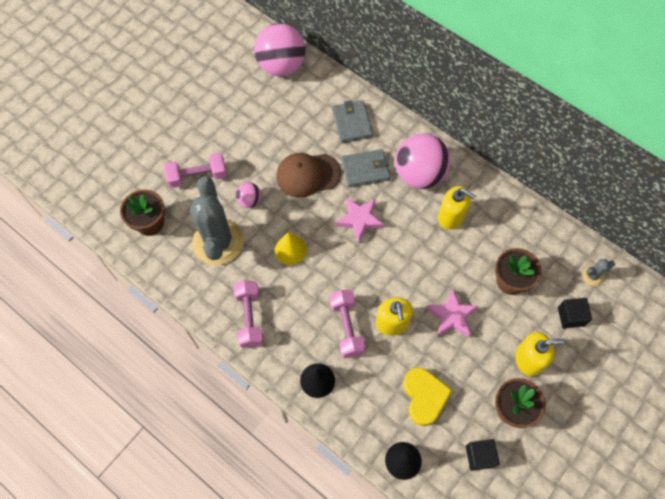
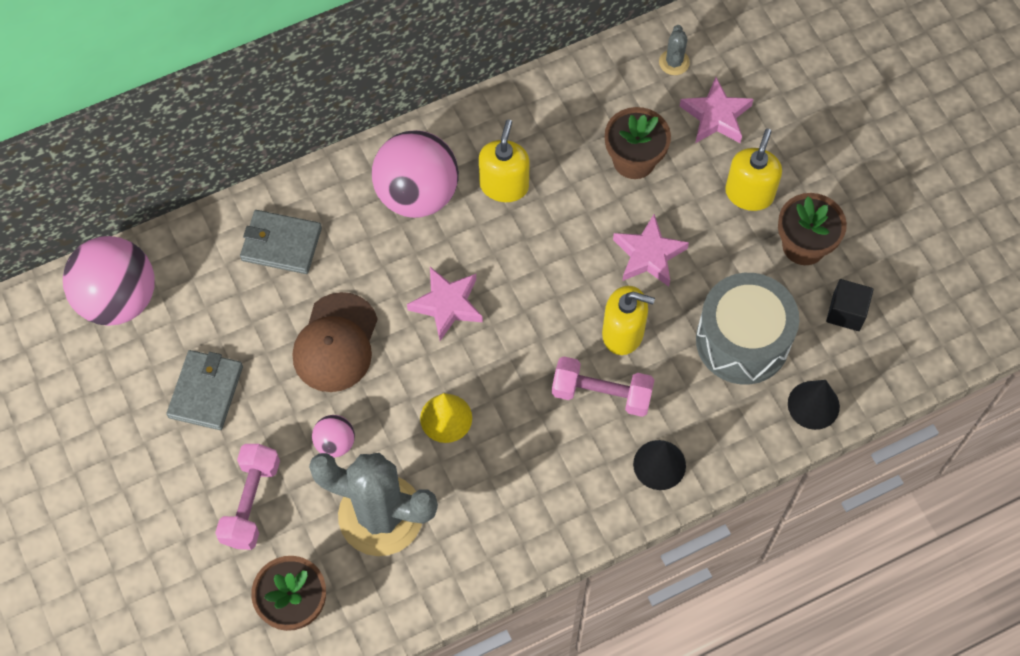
camera: 65 degrees left, 0 degrees up
(249, 318) = (525, 518): pink dumbbell -> none
(365, 169) = (370, 261): grey wallet -> grey wallet (206, 391)
(424, 397) = (742, 341): yellow heart -> grey drum
(451, 216) = (504, 185): yellow soap dispenser -> yellow soap dispenser turned 45 degrees counterclockwise
(570, 316) = (716, 116): black cube -> pink star

